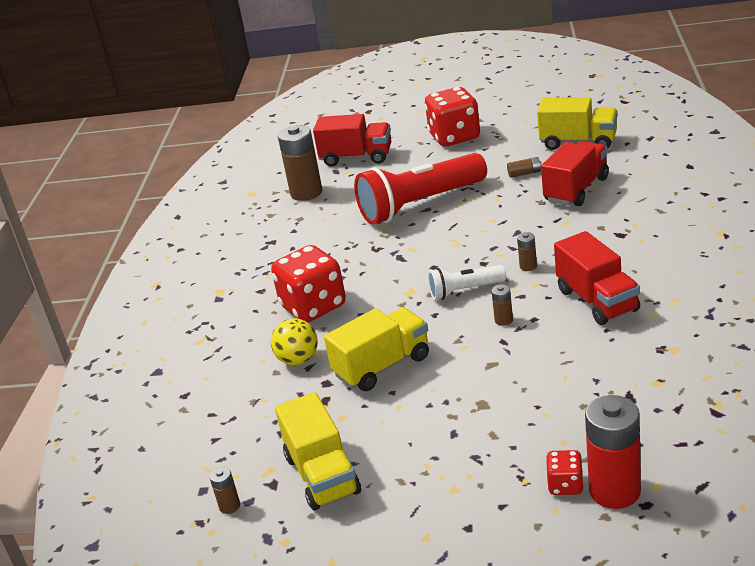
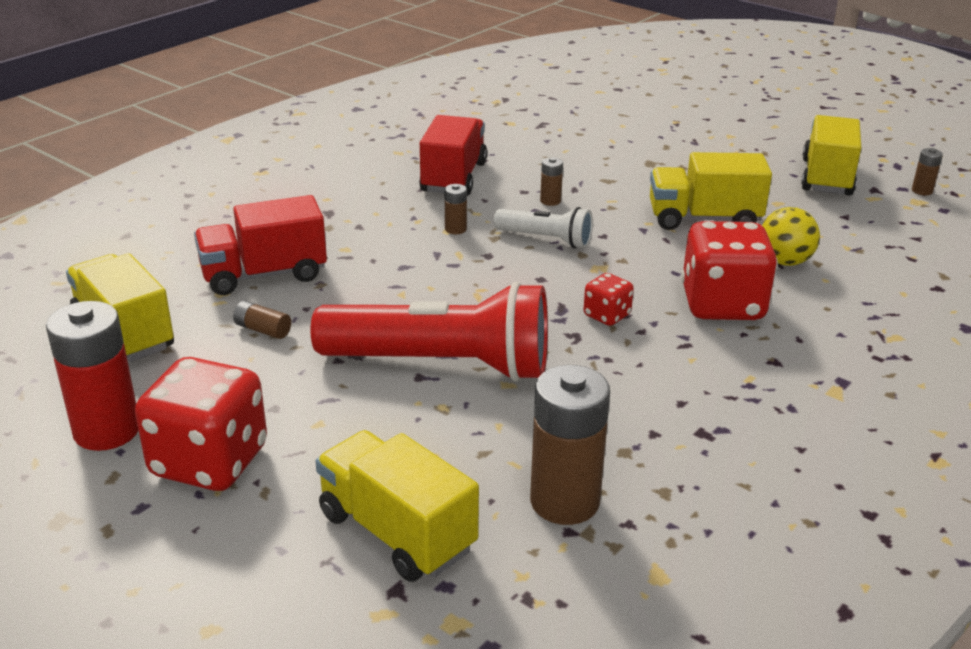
camera: 150 degrees left, 0 degrees up
(356, 157) = (396, 532): red truck -> yellow truck
(565, 485) = (653, 110): red dice -> red dice (607, 315)
(614, 491) = (627, 98): red battery -> red battery (107, 431)

